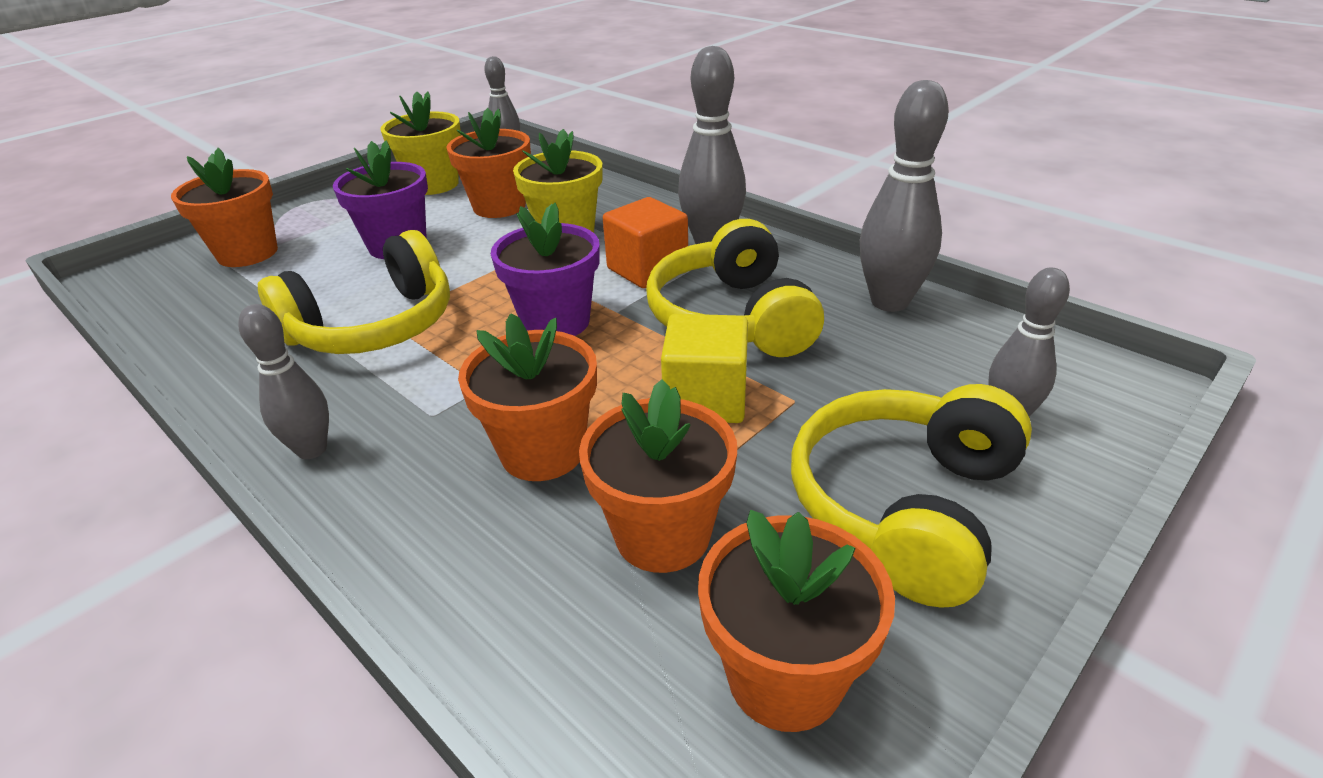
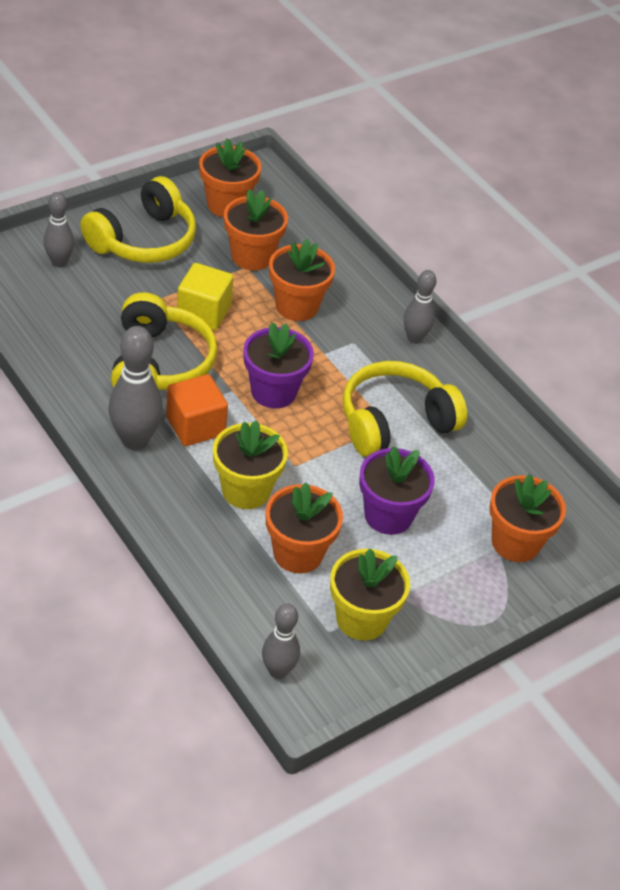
camera: 175 degrees left, 10 degrees up
(889, 302) = (52, 348): grey bowling pin -> none

